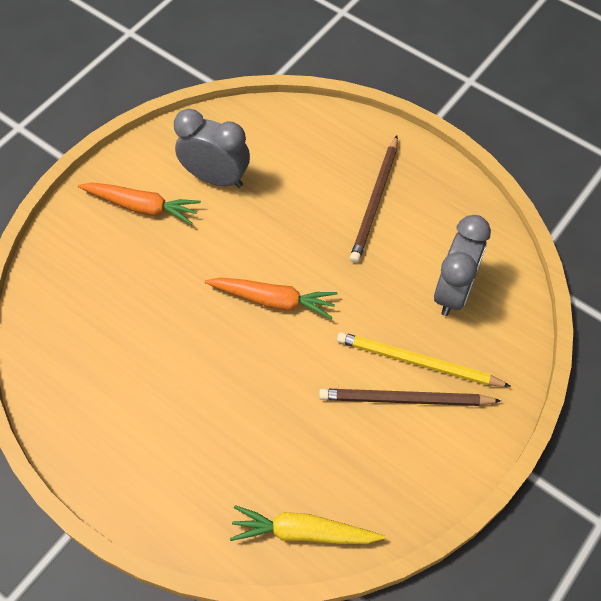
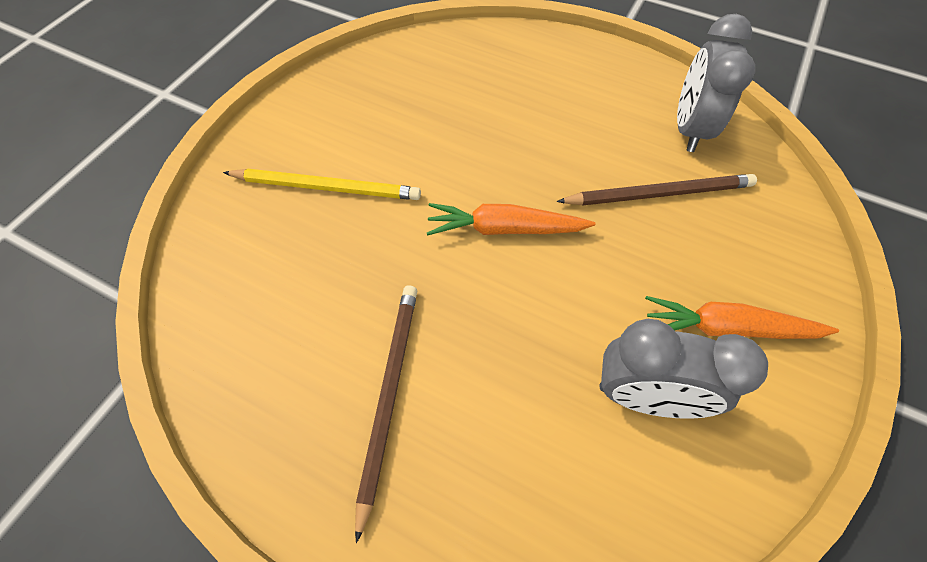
camera: 170 degrees right, 0 degrees up
(303, 532) = (428, 49): yellow carrot -> none
(404, 399) = (341, 151): brown pencil -> brown pencil (659, 194)
(453, 291) = (278, 273): grey clock -> grey clock (689, 129)

